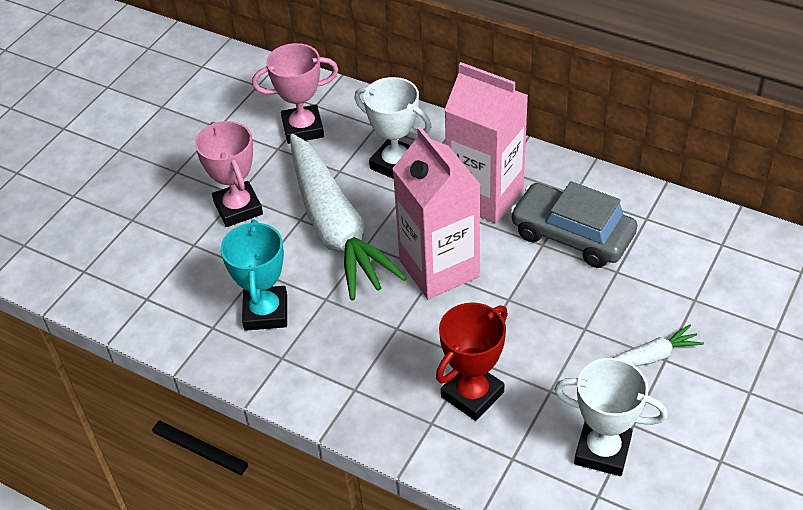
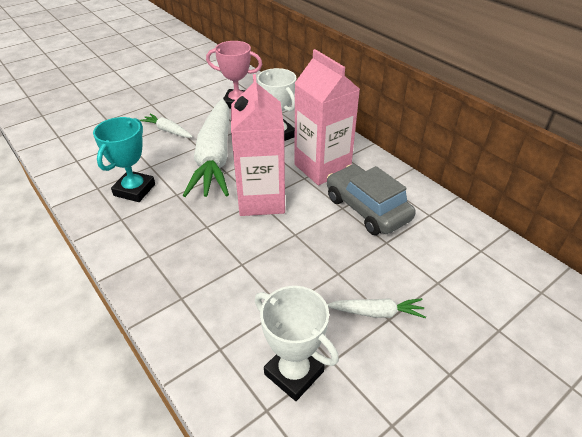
camera: 20 degrees right, 5 degrees down
(238, 208) = (168, 131): pink trophy -> white carrot
(472, 394) = (224, 289): red trophy -> none

